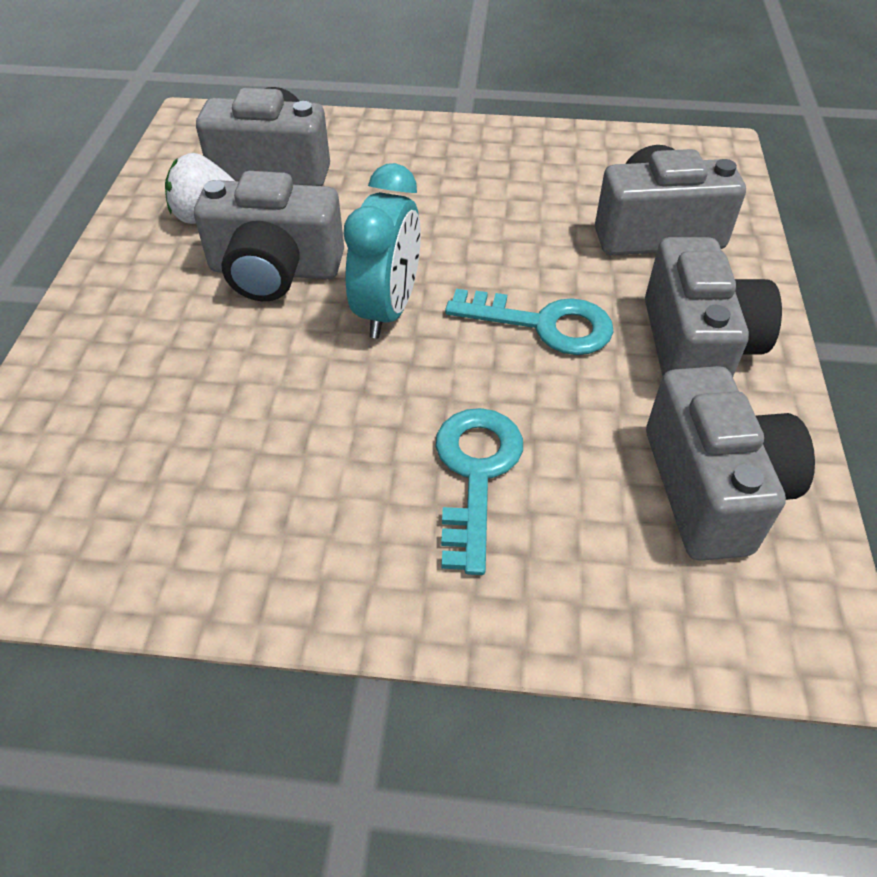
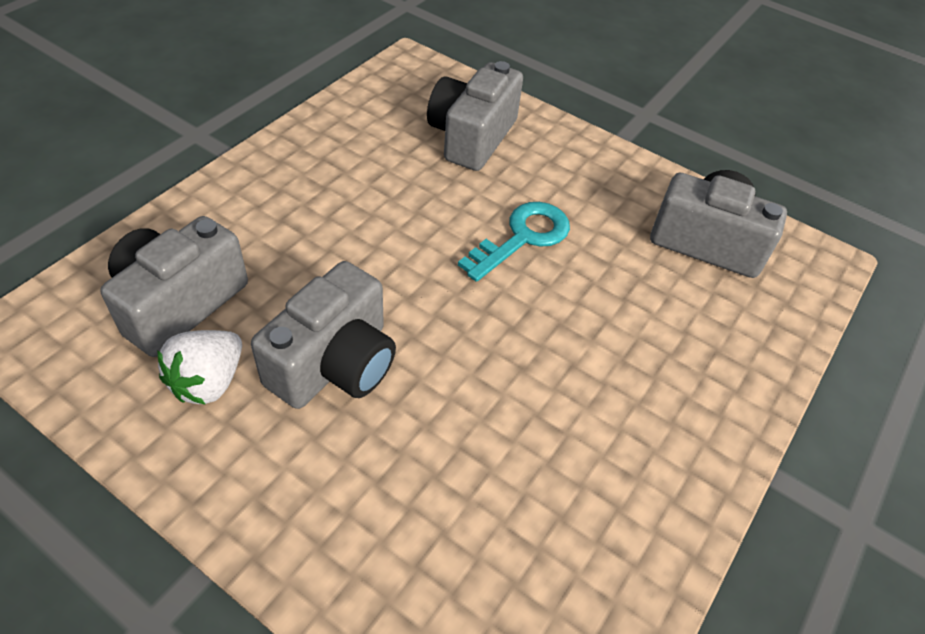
camera: 65 degrees left, 0 degrees up
(388, 310) = (444, 312): turquoise clock -> none
(475, 473) = (639, 342): turquoise key -> none
(696, 347) = (592, 182): grey camera -> none

